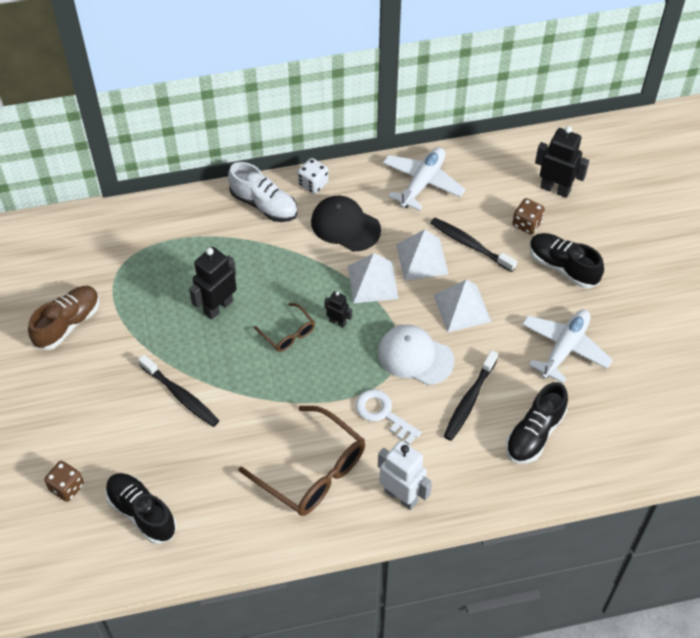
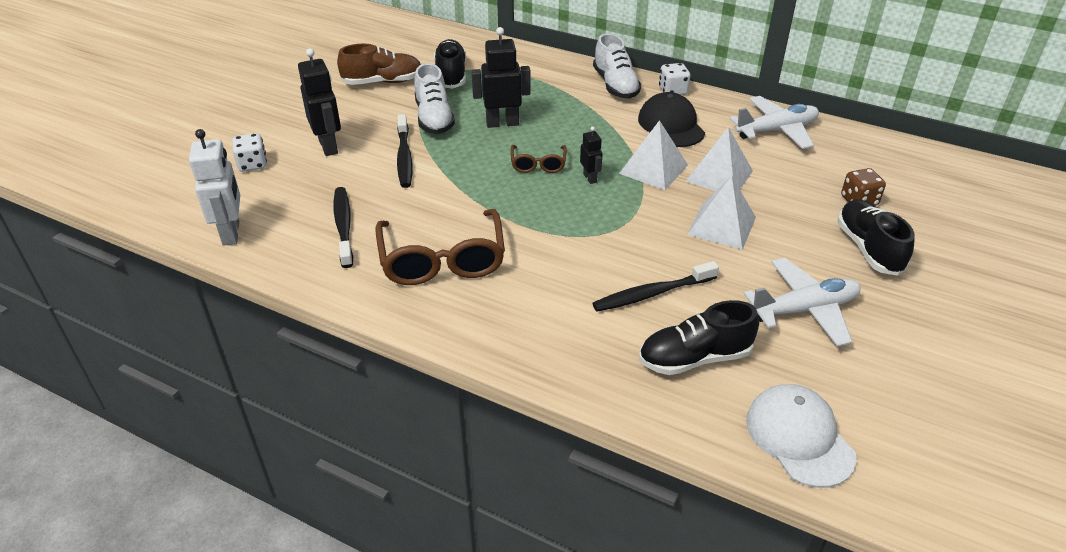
camera: 40 degrees right, 15 degrees down
(67, 487) = (252, 164): brown dice -> white dice
(142, 513) = (278, 208): black shoe -> black shoe (451, 75)
(158, 338) = (434, 118): none -> white shoe
(383, 414) = (555, 257): white key -> none
(401, 496) = (498, 325): white robot -> white robot (232, 233)
(415, 356) = (634, 235): white cap -> white cap (799, 437)
(470, 245) = (780, 188): black toothbrush -> black toothbrush (343, 226)
(555, 189) = (918, 191): black robot -> black robot (329, 146)

